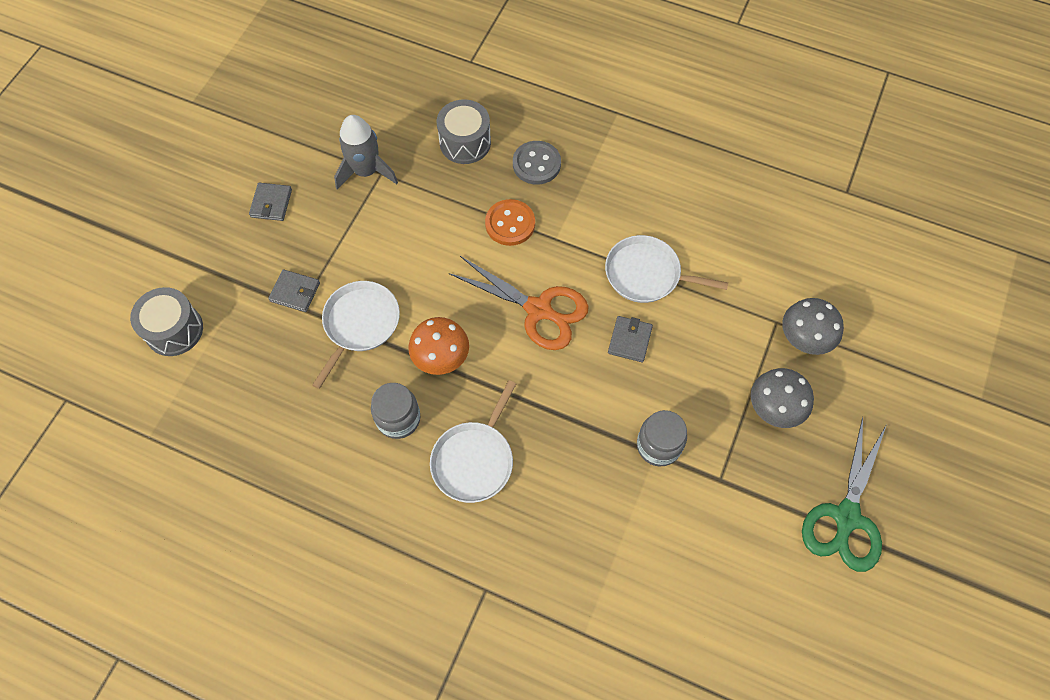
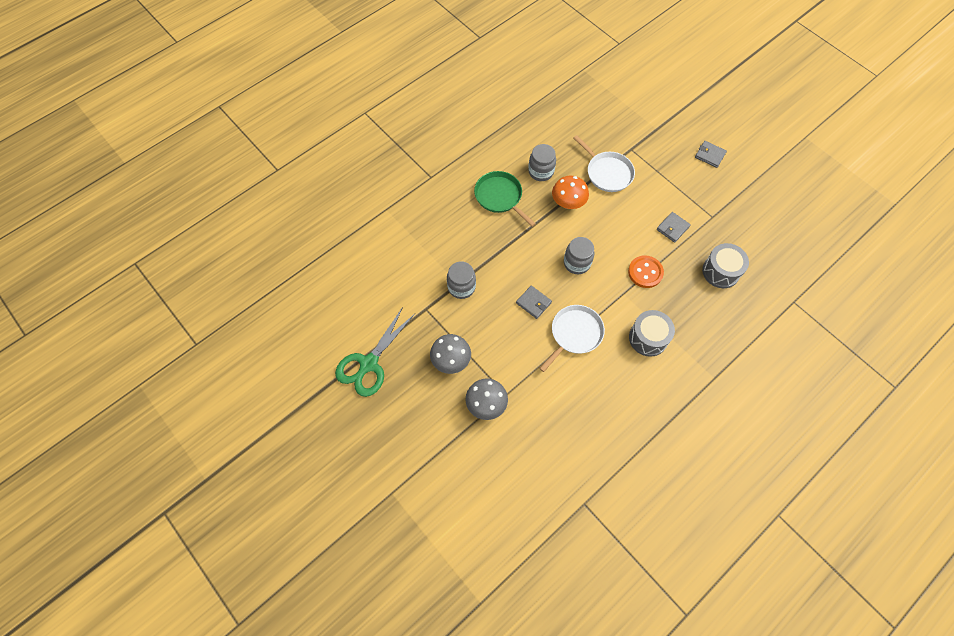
camera: 115 degrees right, 0 degrees up
(174, 330) = (641, 92): grey drum -> grey drum (648, 338)
(295, 292) = (642, 149): grey wallet -> grey wallet (672, 228)
(366, 171) = (716, 209): grey rocket -> none
(474, 460) = (500, 197): white pan -> green pan
(536, 164) = (687, 306): grey button -> none
(538, 309) = (577, 263): orange scissors -> grey jar
(846, 517) = (369, 363): green scissors -> green scissors turned 105 degrees counterclockwise

